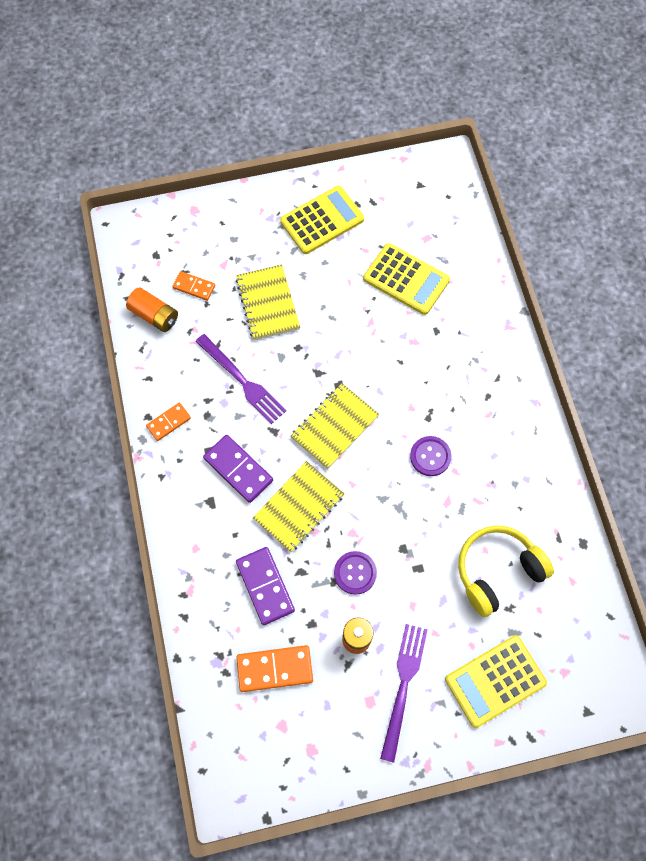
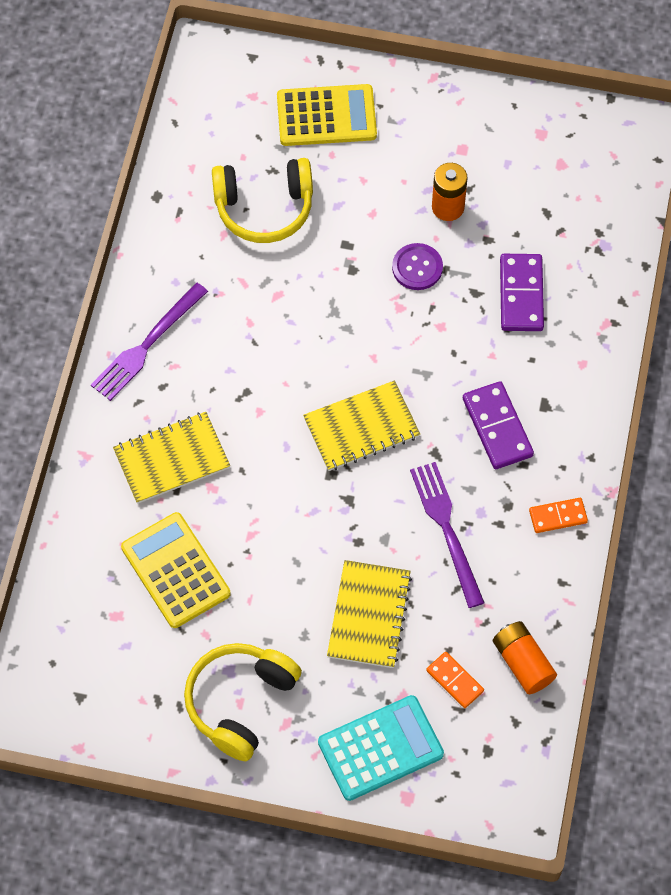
camera: 155 degrees left, 5 degrees down
(223, 230) = (380, 748): none -> turquoise calculator
(275, 668) = (546, 215): orange domino -> none
(299, 507) = (446, 358): yellow notebook -> yellow notebook (171, 459)
(322, 220) = (240, 702): yellow calculator -> yellow headphones
(403, 686) = (421, 148): purple fork -> purple fork (147, 344)
(430, 456) = (268, 349): purple button -> none

